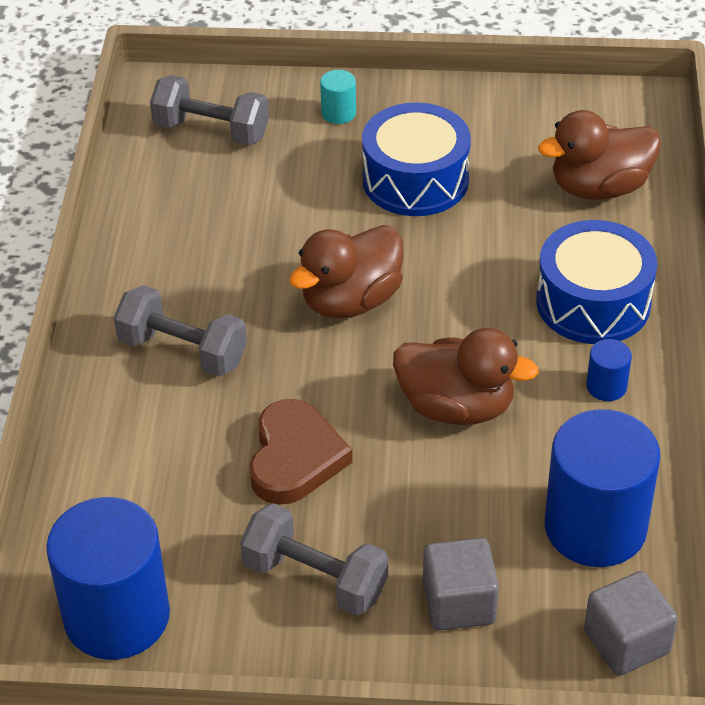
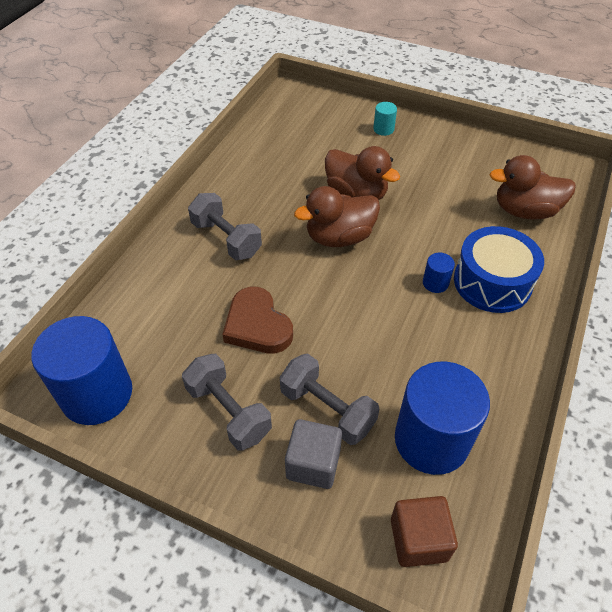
camera: 20 degrees right, 5 degrees up
(211, 131) = (307, 121): grey dumbbell -> grey dumbbell (327, 409)
(295, 458) = (257, 325): brown heart -> brown heart turned 120 degrees clockwise
(415, 180) = (411, 177): blue drum -> none
(456, 407) = (373, 324): brown duck -> brown duck (356, 194)
(606, 386) = (479, 341): blue cylinder -> blue cylinder (435, 283)
(626, 642) = (418, 539): grey cube -> brown cube

